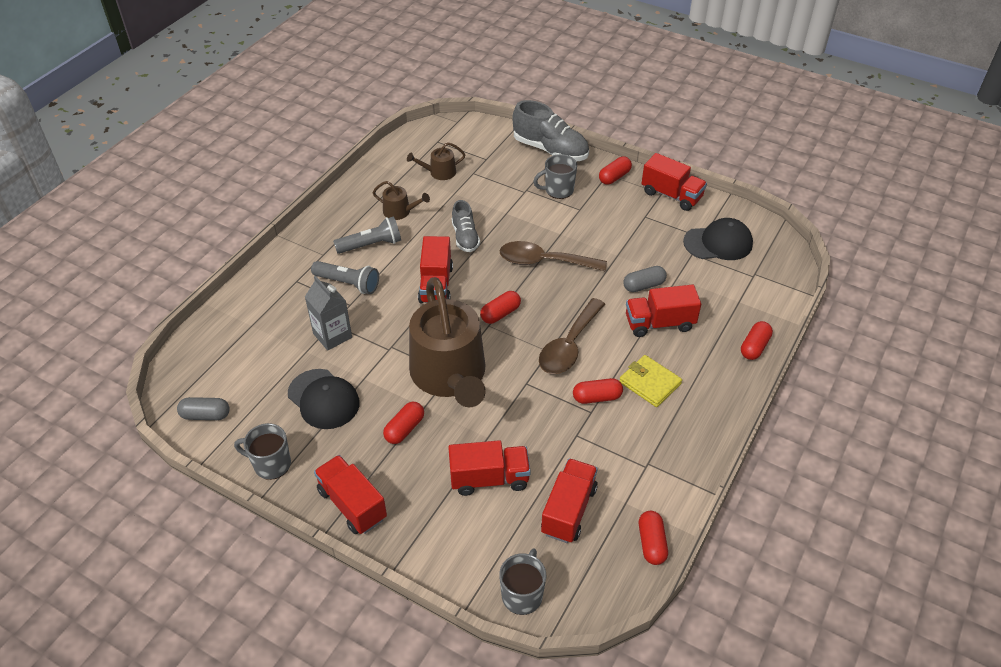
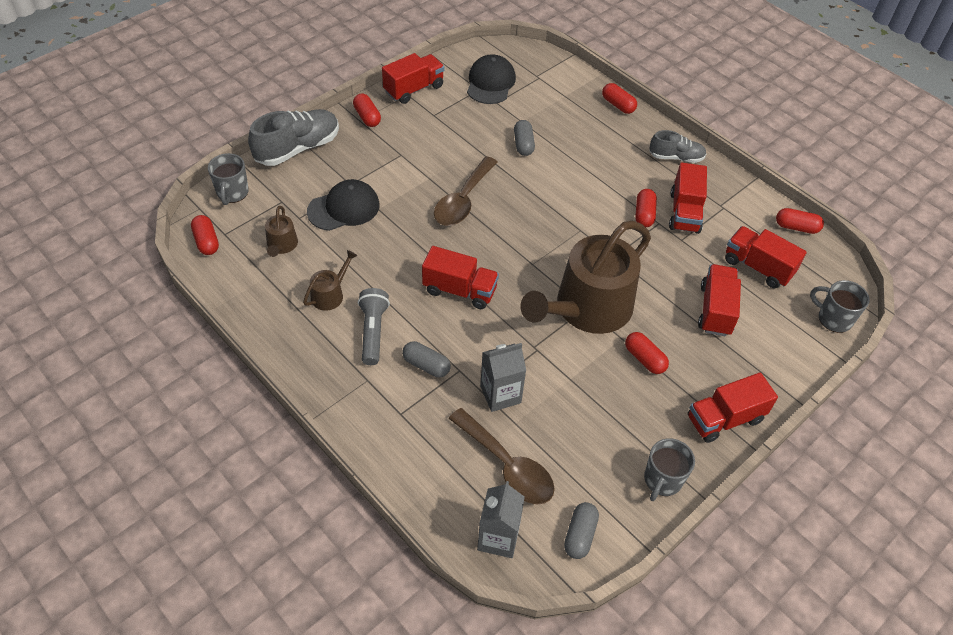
camera: 75 degrees left, 5 degrees up
(195, 364) = (498, 538): none -> grey carton
(323, 399) = (588, 419): black cap -> black cap (344, 208)
(348, 284) = (426, 365): grey flashlight -> grey capsule
(450, 375) = (587, 308): brown watering can -> brown watering can turned 135 degrees clockwise
(465, 237) = (399, 250): grey shoe -> grey shoe (676, 157)
(500, 314) = (520, 251): red capsule -> red capsule (206, 241)
(558, 190) = (364, 161): grey mug -> grey mug (232, 193)
(569, 345) = (578, 214): brown spoon -> brown spoon (507, 465)
(650, 383) = (637, 177): yellow wallet -> none
(659, 323) = (572, 149): red truck -> red truck (684, 212)

